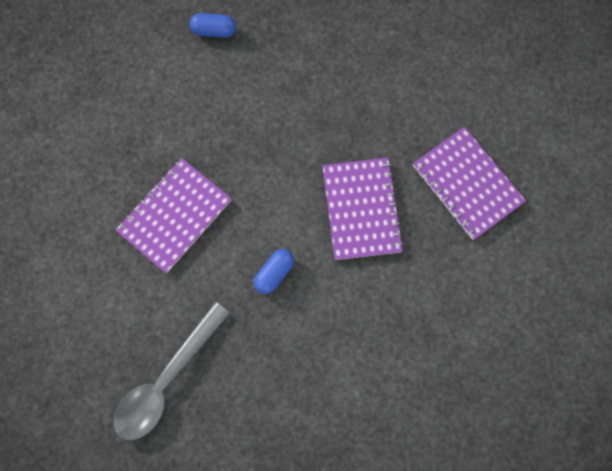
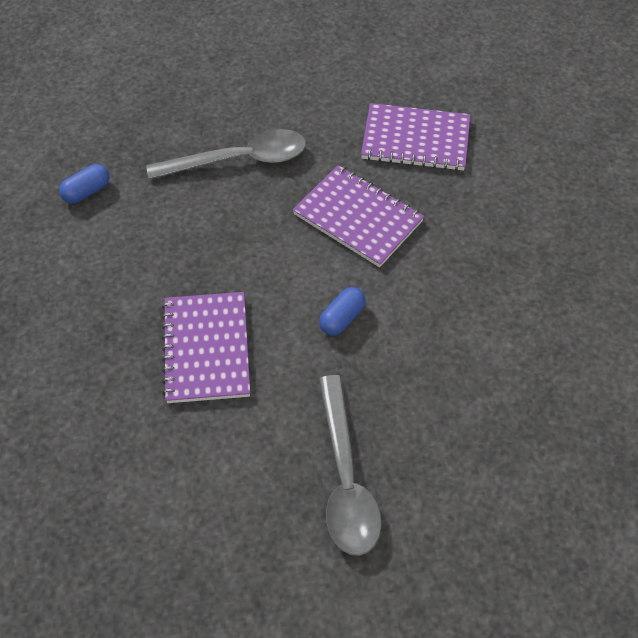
camera: 45 degrees left, 20 degrees down
(274, 273) = (342, 318): blue capsule -> blue capsule turned 45 degrees clockwise
(331, 92) = (239, 160): none -> grey spoon

